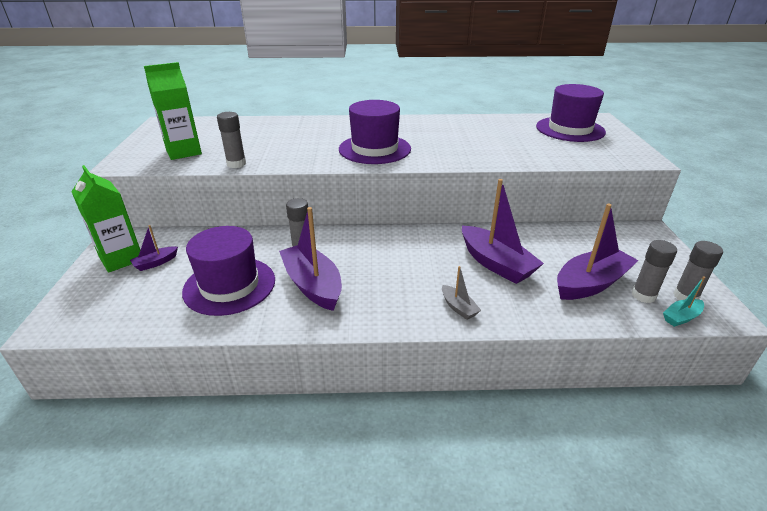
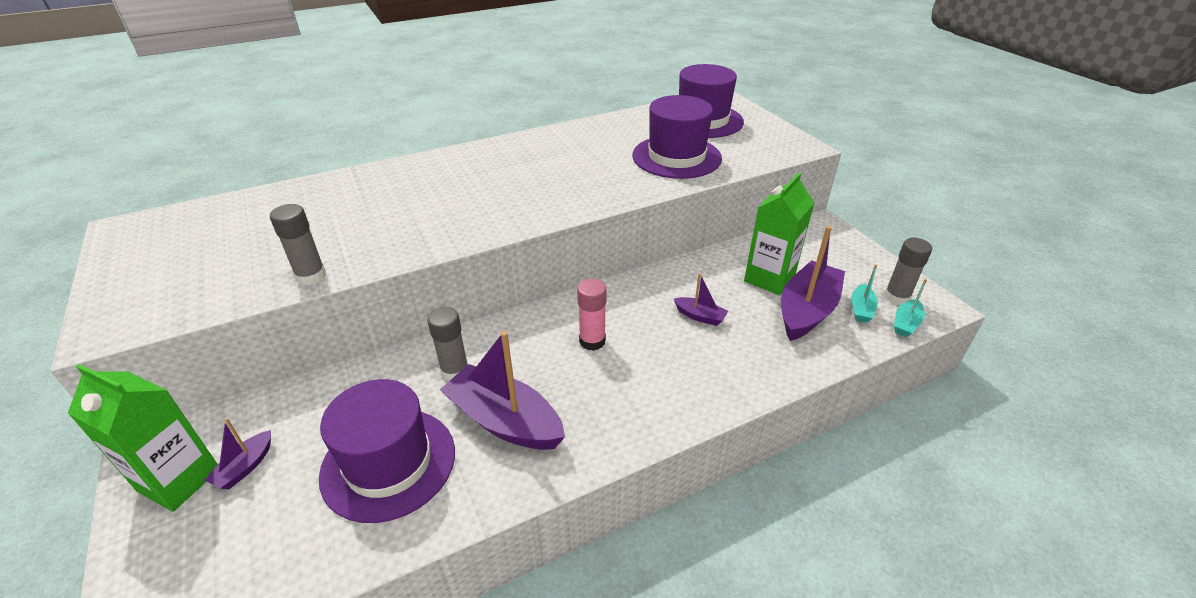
camera: 25 degrees left, 5 degrees up
(183, 152) = (205, 276): green carton -> green carton (769, 278)
(374, 149) = (494, 202): purple hat -> purple hat (676, 157)
(403, 257) = (592, 341): none -> pink glue stick
(458, 307) = (695, 390): grey boat -> none
(496, 264) = (700, 316): purple boat -> purple boat, size x0.48
(643, 295) = (861, 309): grey glue stick -> turquoise boat

